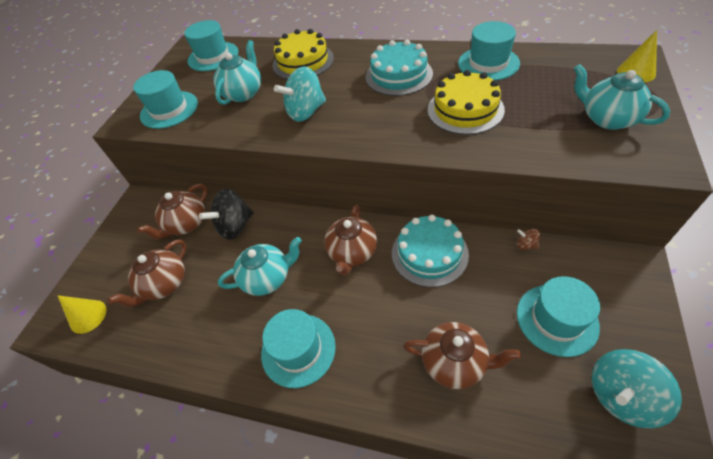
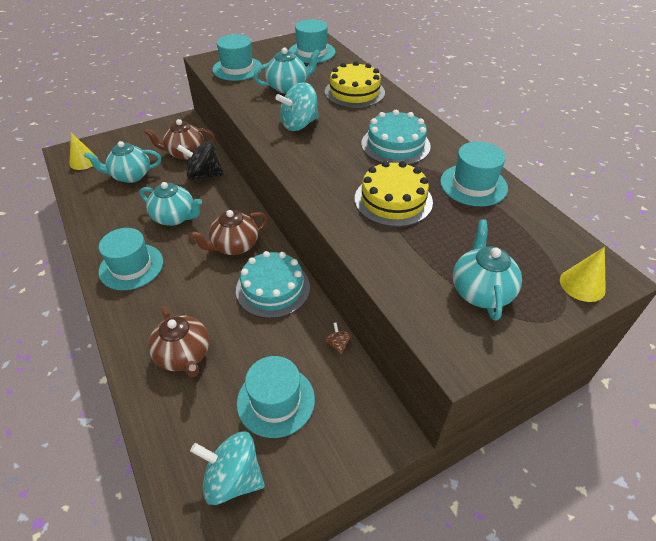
camera: 40 degrees right, 5 degrees down
(164, 284) = (130, 176): brown teapot -> turquoise teapot
(306, 112) = (299, 124): turquoise spinning top -> turquoise spinning top turned 45 degrees counterclockwise

